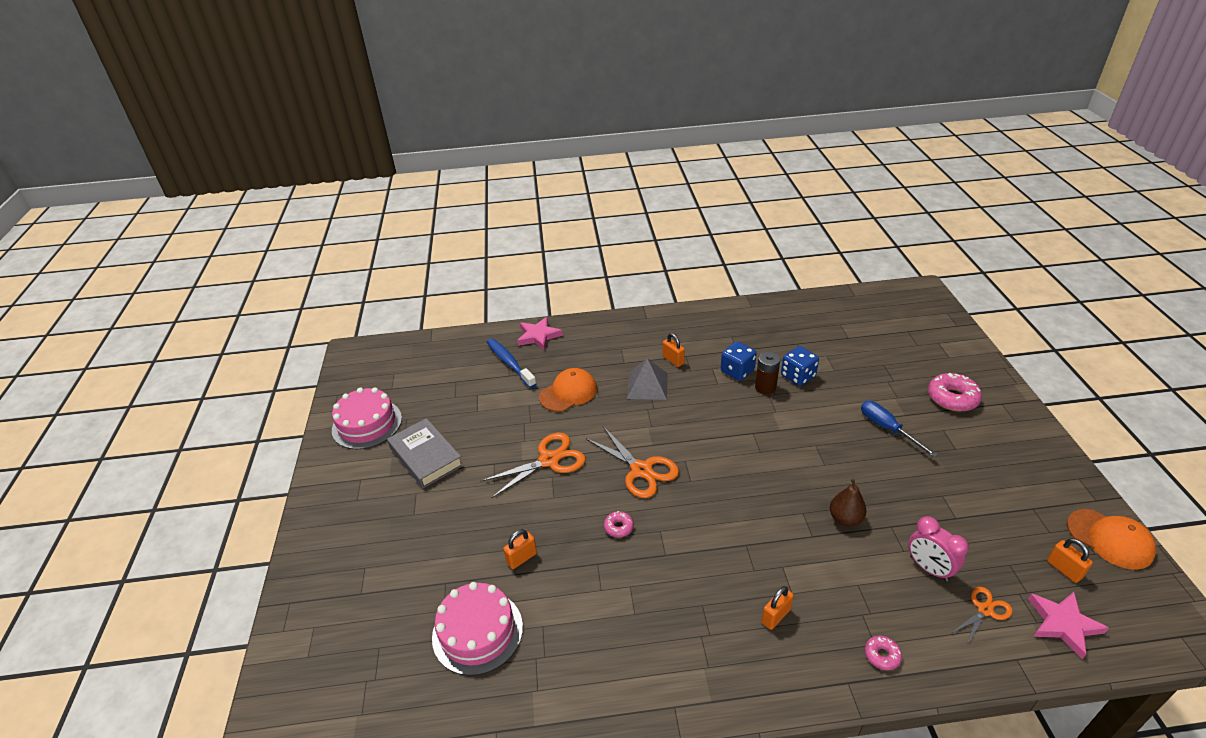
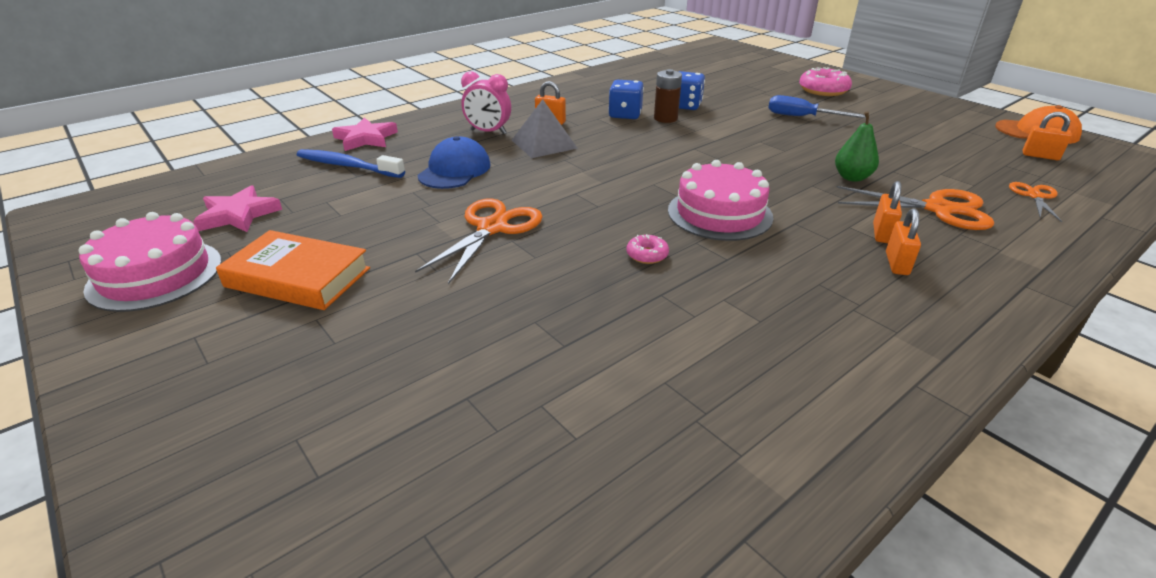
camera: 35 degrees left, 5 degrees down
(426, 457) = (298, 277): grey book -> orange book
(477, 631) = (579, 431): pink cake -> pink cake (719, 213)
(521, 558) = (556, 326): orange padlock -> orange padlock (881, 233)
(568, 393) = (454, 170): orange cap -> blue cap
(641, 470) = (615, 203): orange scissors -> orange scissors (938, 209)
(845, 518) = (852, 177): brown pear -> green pear
(882, 655) = (1018, 254): pink donut -> none
(928, 568) = (959, 186): pink clock -> pink clock (488, 132)
(1063, 624) = (1091, 185): pink star -> pink star (238, 214)

